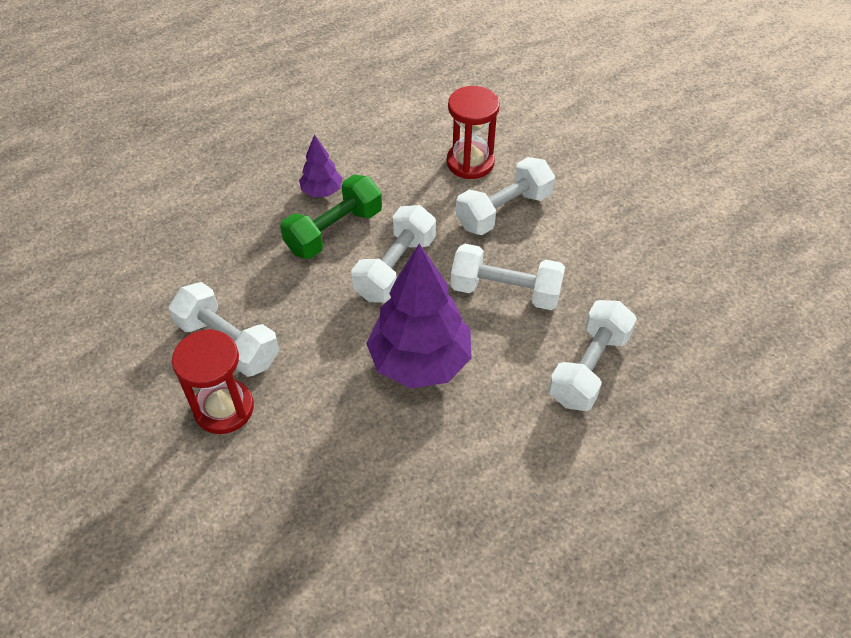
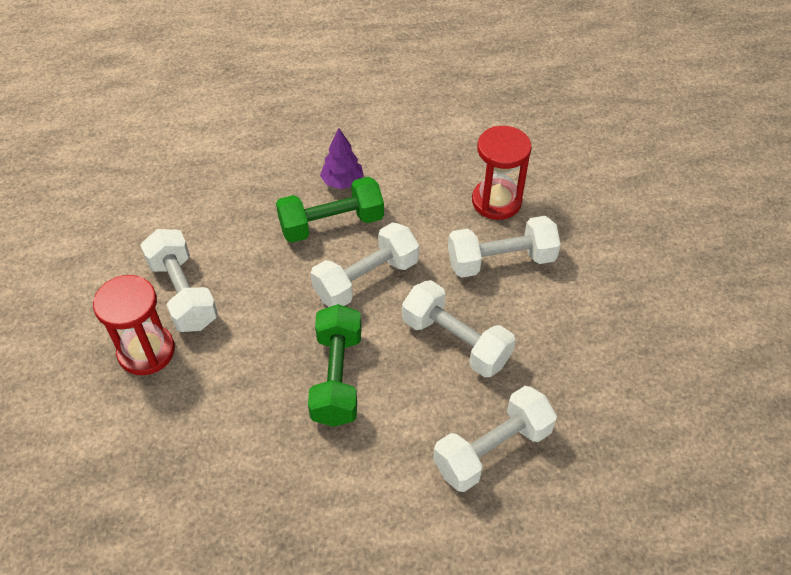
camera: 25 degrees right, 0 degrees up
(420, 361) = (337, 377): purple tree -> green dumbbell

